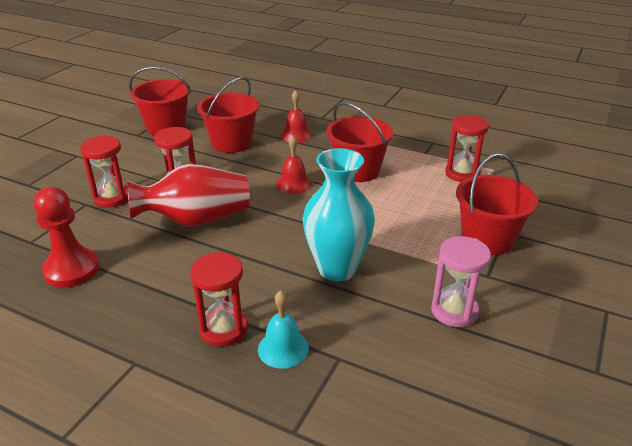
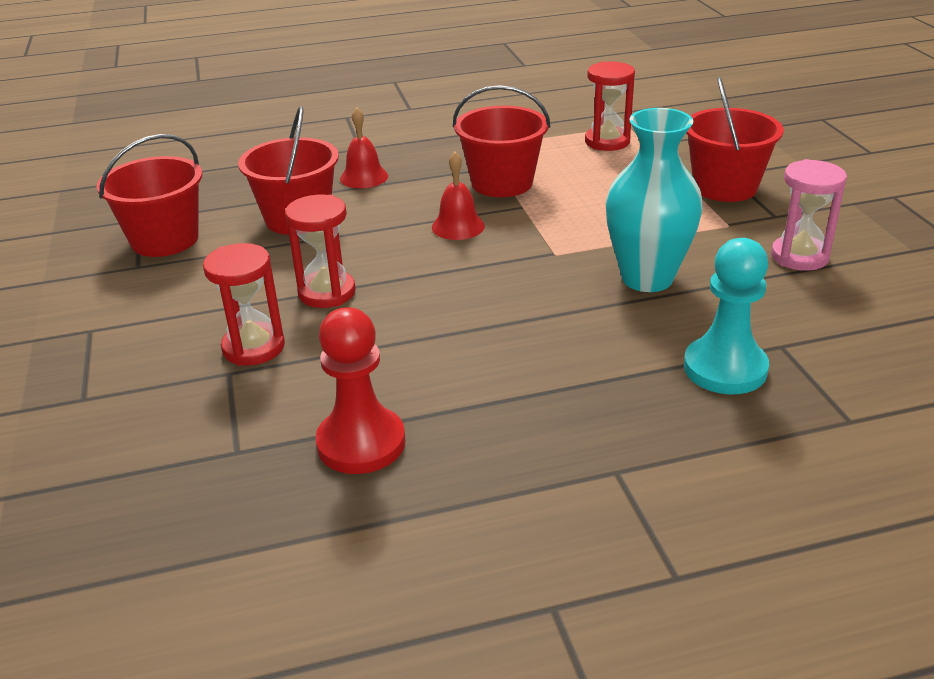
camera: 40 degrees left, 0 degrees up
(196, 220) = (414, 314): red vase -> none
(224, 329) = (643, 388): red hourglass -> none
(283, 348) = (725, 368): turquoise bell -> turquoise pawn

